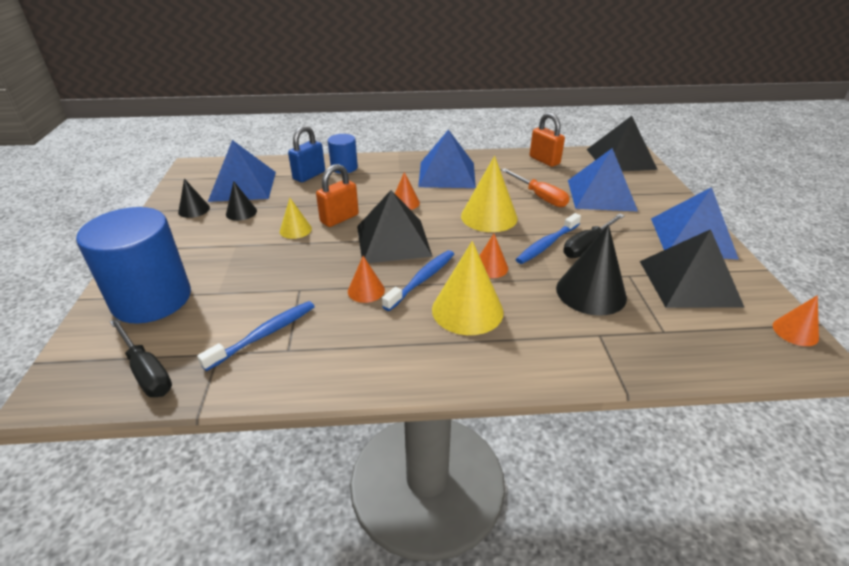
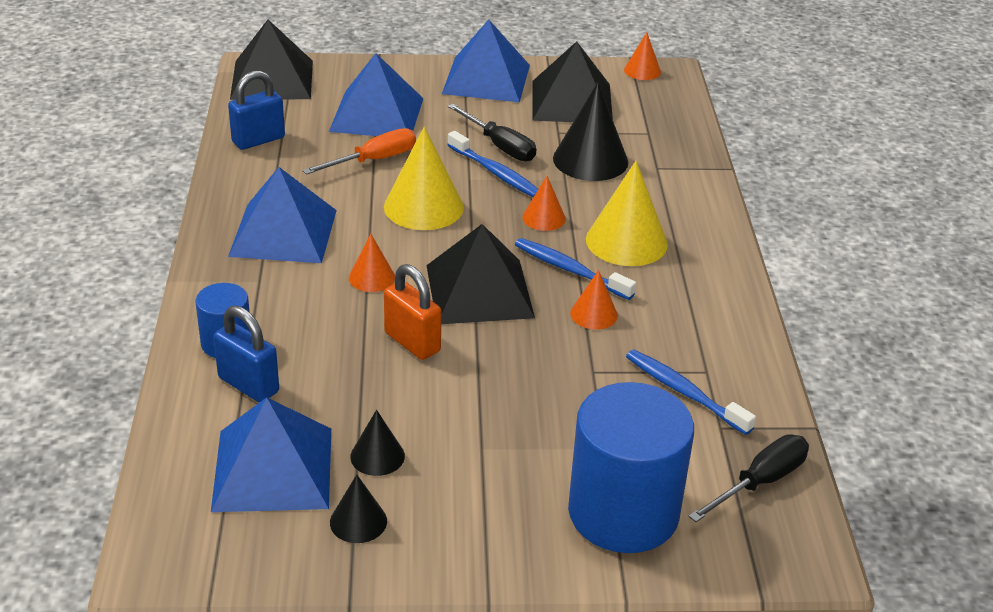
camera: 90 degrees left, 0 degrees up
(295, 230) = (442, 386): yellow cone -> none
(544, 160) = (258, 140): orange padlock -> blue padlock

